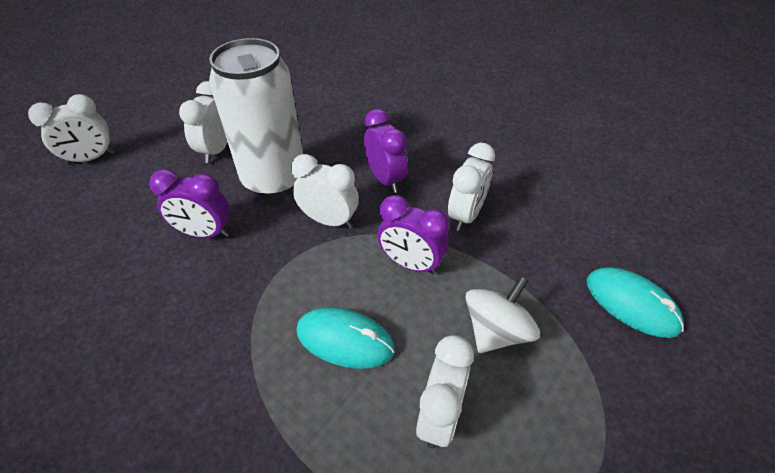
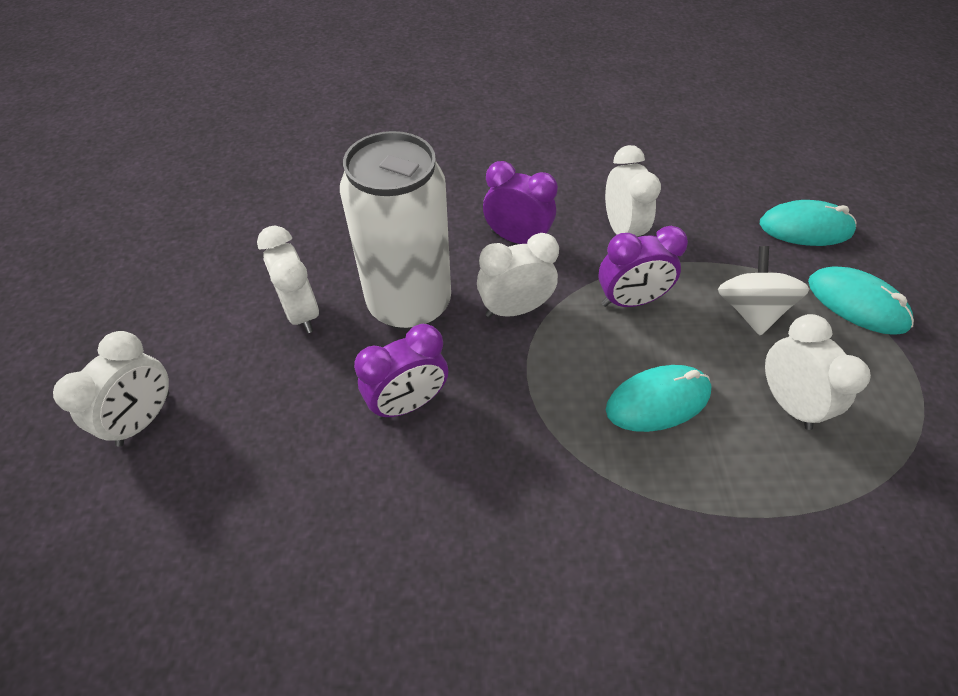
camera: 40 degrees left, 5 degrees up
(604, 391) = (856, 304): none -> turquoise mouse

